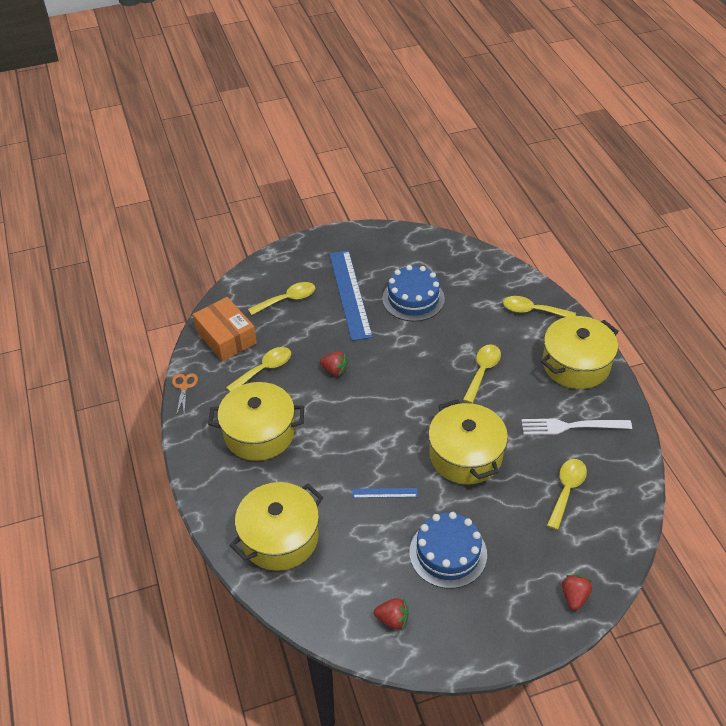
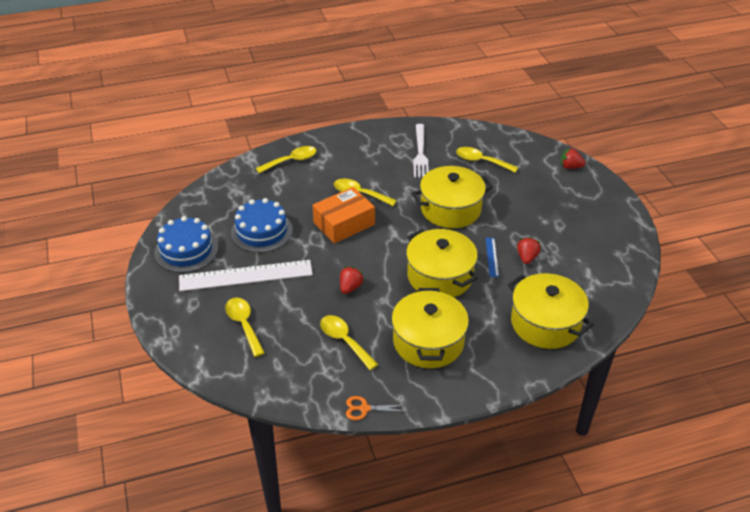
camera: 90 degrees left, 5 degrees down
(226, 337) = (293, 375): orange box -> orange box (344, 223)
(350, 294) = (246, 275): blue ruler -> white ruler
(392, 619) = (608, 256): red strawberry -> red strawberry (527, 257)
(448, 553) = (545, 224): blue cake -> blue cake (186, 250)
(532, 311) = (291, 161): yellow spoon -> yellow spoon turned 135 degrees counterclockwise
(576, 364) = (356, 144): yellow pot -> yellow pot (440, 276)

